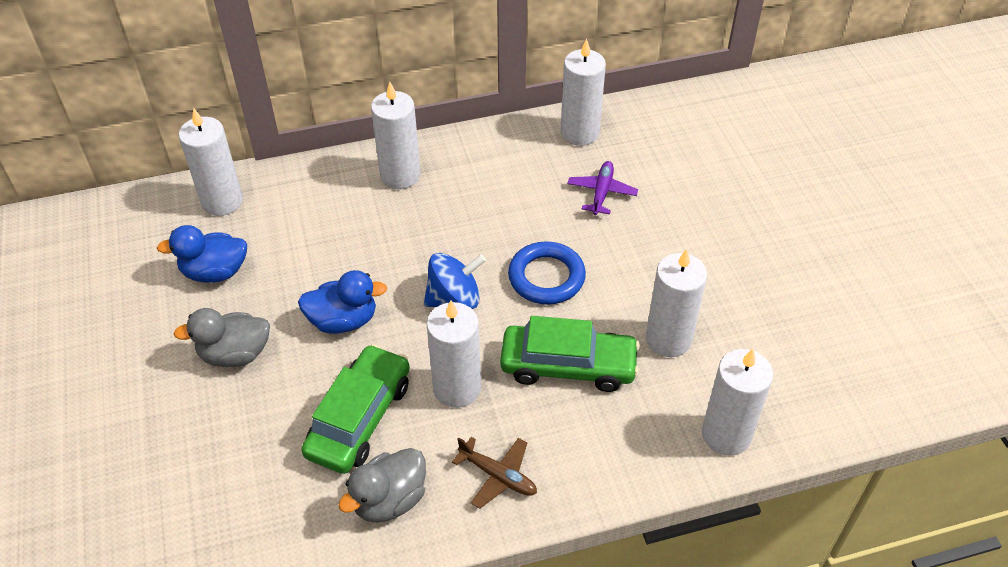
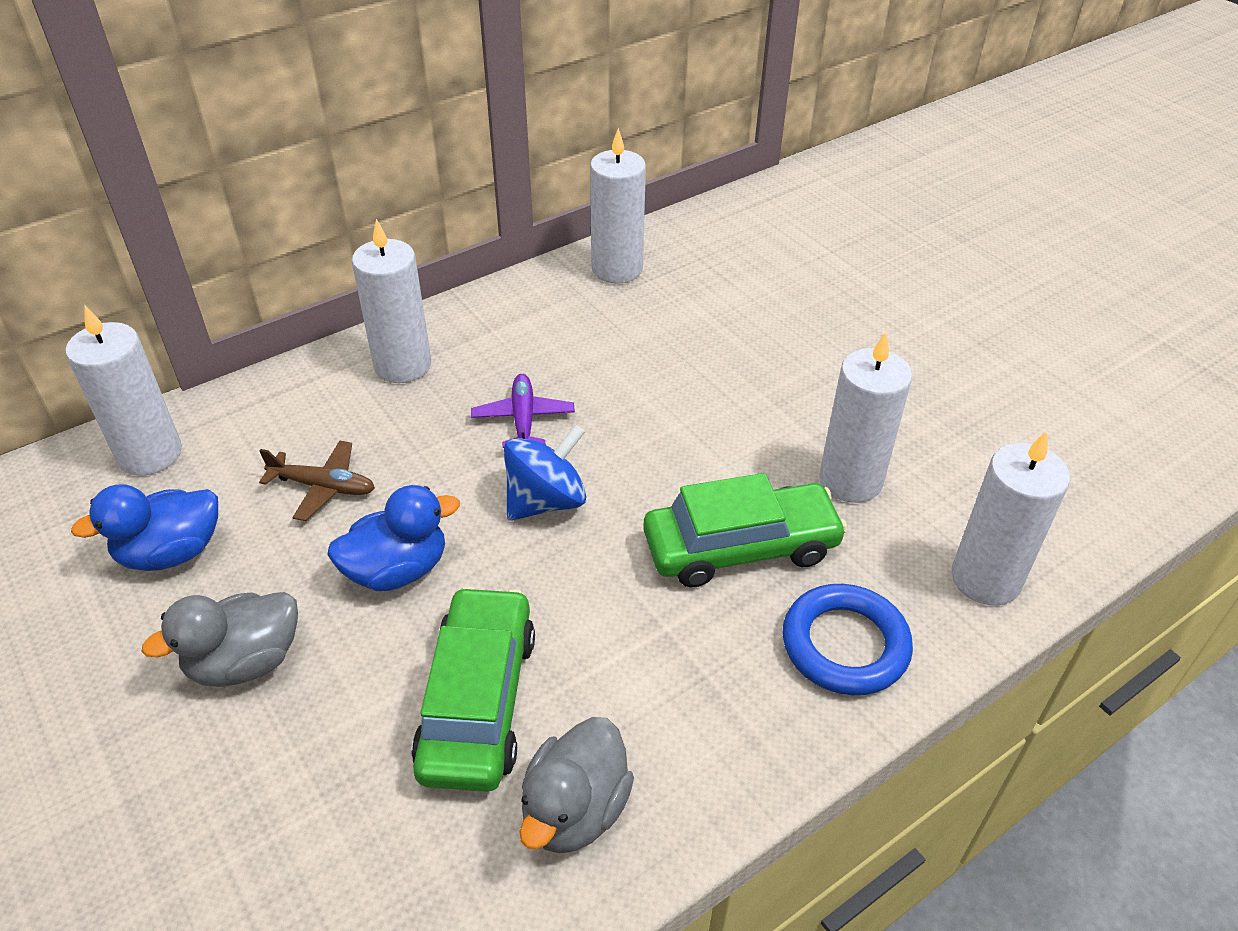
camera: 20 degrees left, 5 degrees down
(457, 388) = (603, 618): white candle -> none
(498, 476) = (718, 724): brown plane -> brown plane (324, 487)
(546, 277) = (657, 444): blue ring -> blue ring (845, 645)
(601, 192) = (677, 329): purple plane -> purple plane (523, 419)

